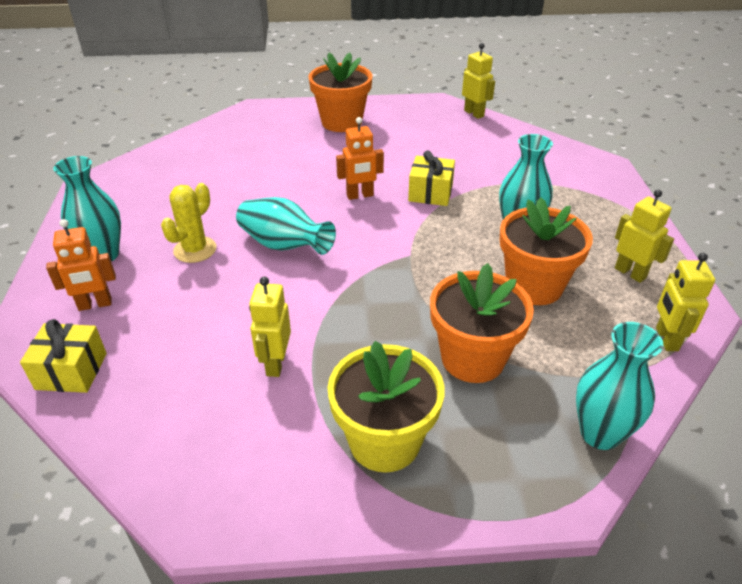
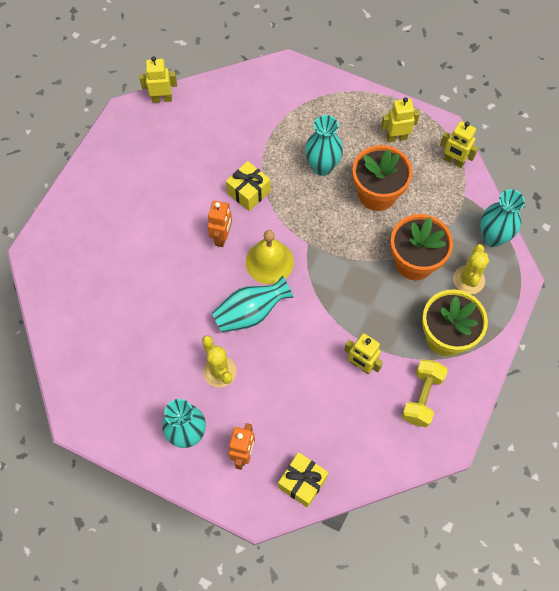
camera: 60 degrees left, 25 degrees up
(264, 452) = (422, 397): none -> yellow dumbbell
(342, 122) = (107, 197): orange flower pot -> none
(359, 236) = (269, 262): none -> yellow bell
(501, 432) = (468, 280): none -> yellow cactus

